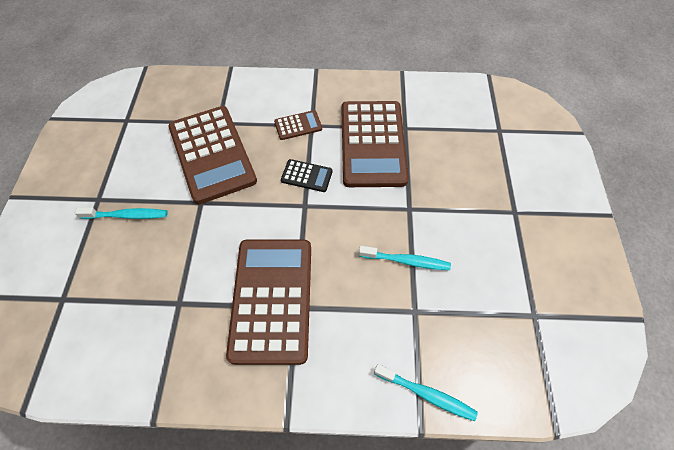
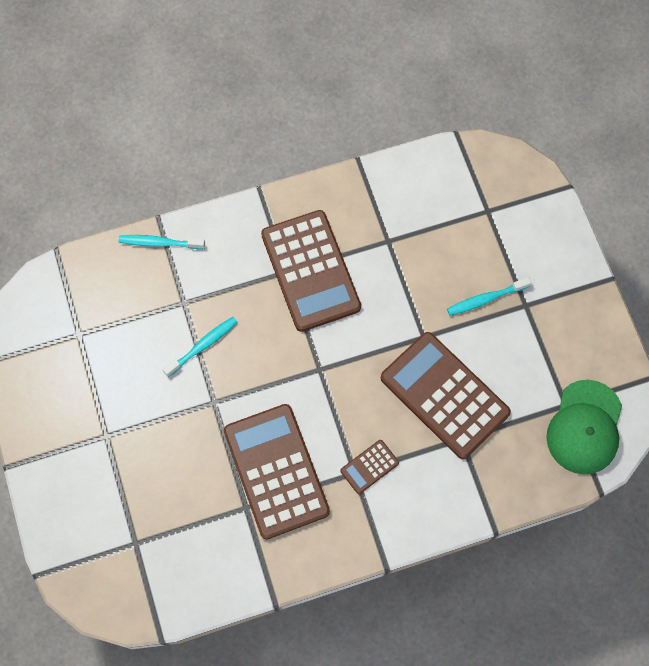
camera: 160 degrees right, 10 degrees up
(124, 103) = (585, 427): none -> green cap
(306, 176) = (332, 404): black calculator -> none
(406, 261) = (203, 346): turquoise toothbrush -> turquoise toothbrush turned 150 degrees clockwise

